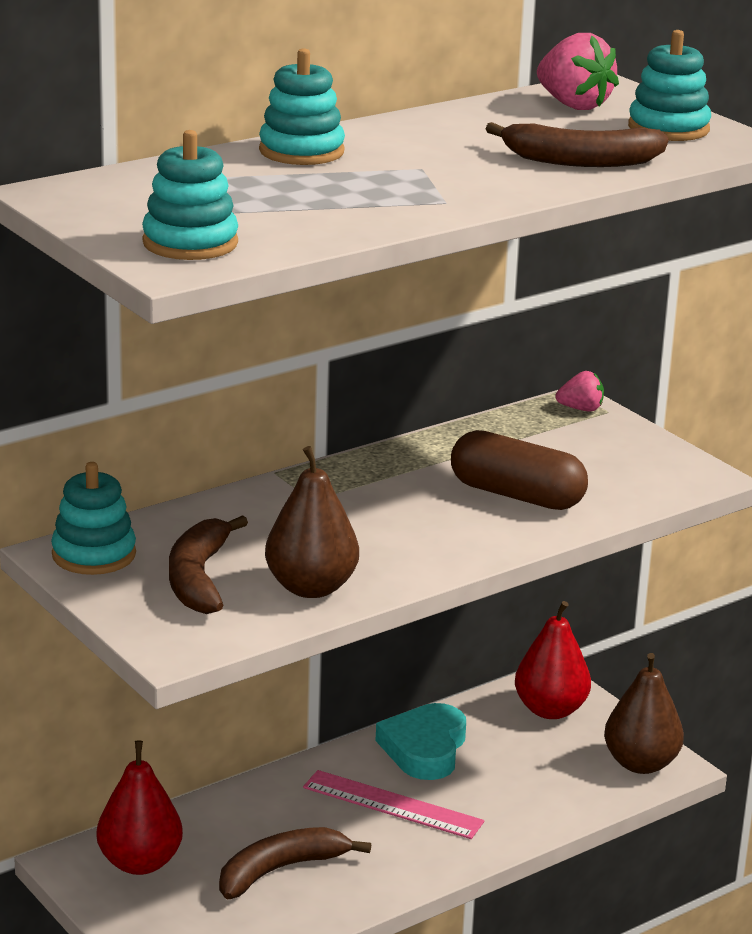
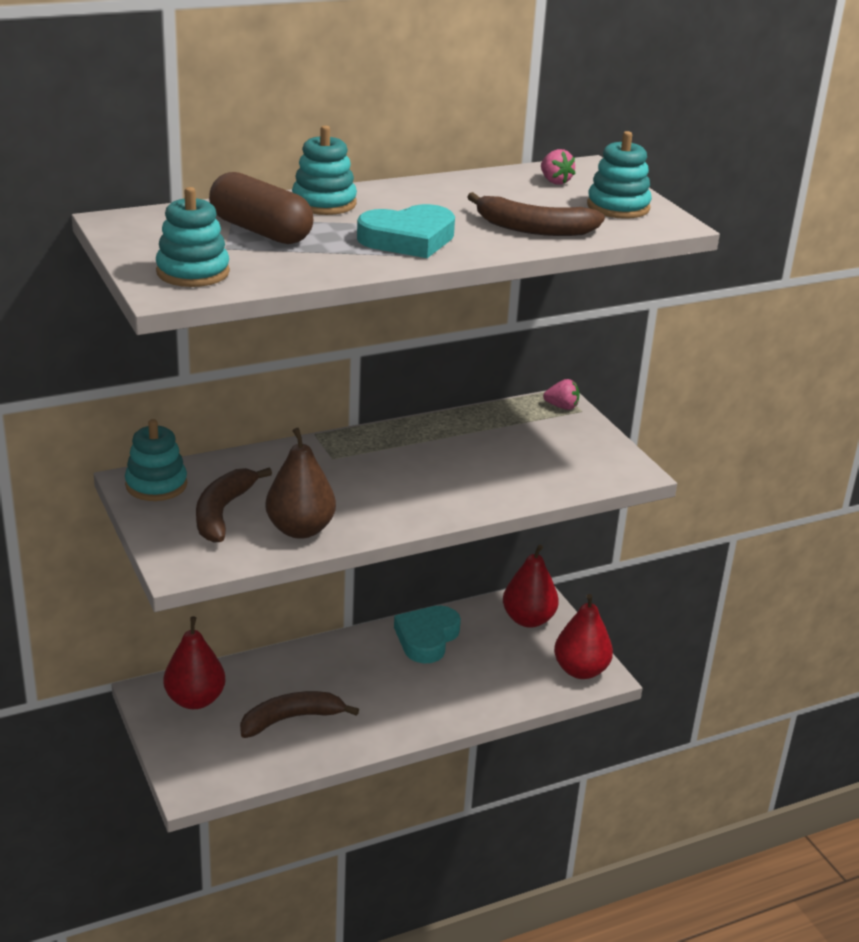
camera: 10 degrees right, 5 degrees up
(392, 805) = (389, 679): pink ruler -> none
(434, 184) = (408, 239): none -> turquoise heart
(516, 495) = (484, 472): brown capsule -> brown capsule (261, 231)
(573, 105) = (555, 181): pink strawberry -> pink strawberry, size x0.59
(640, 763) = (580, 670): brown pear -> red pear

